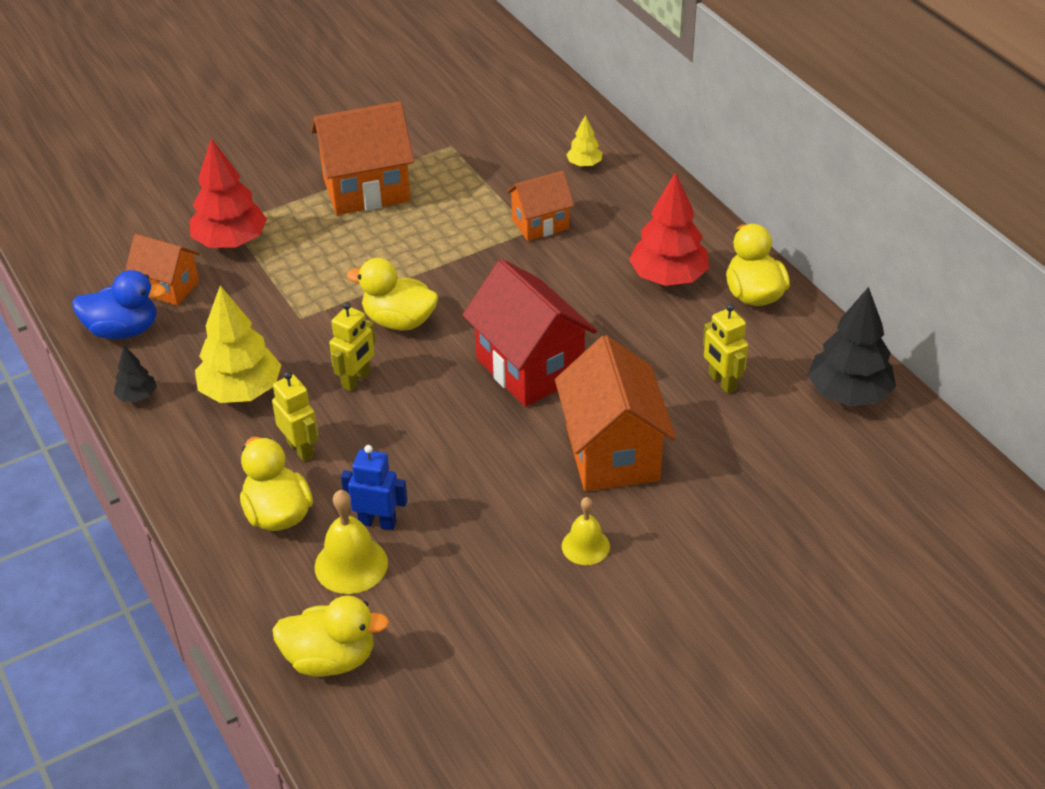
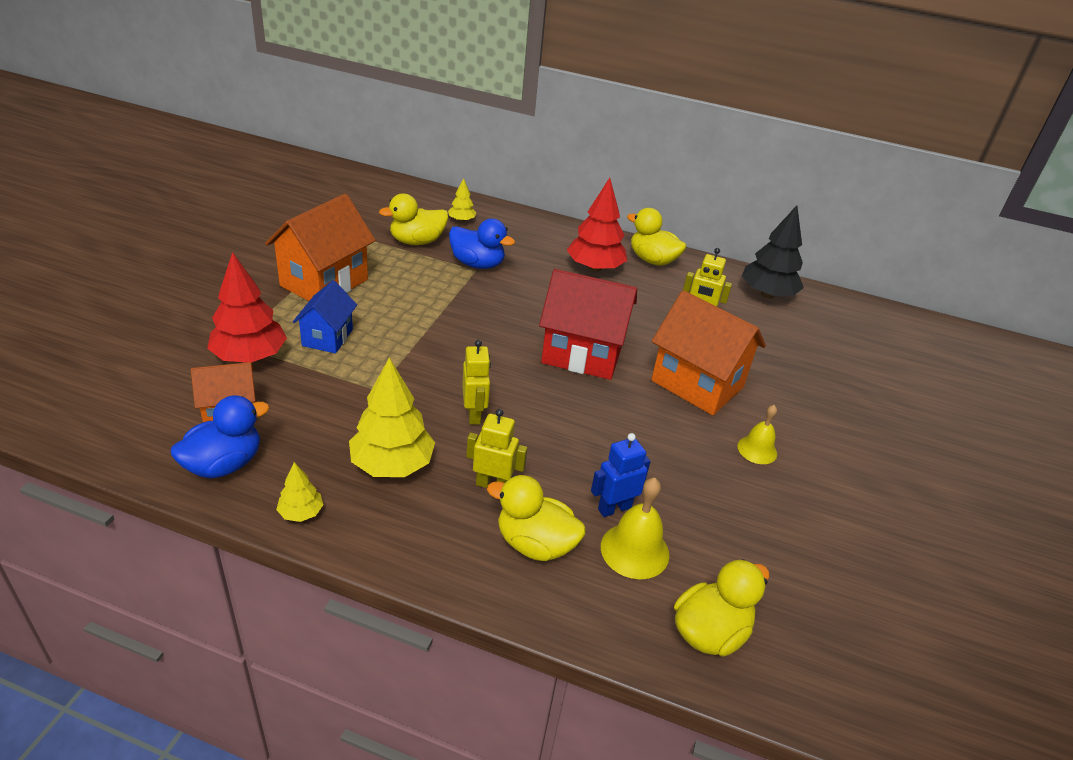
camera: 45 degrees left, 5 degrees down
(137, 396) = (301, 513): black tree -> yellow tree
(311, 249) = (327, 337): none -> blue house
(399, 321) = (456, 360): yellow duck -> yellow duck (417, 241)
(540, 224) = (477, 264): orange house -> blue duck

